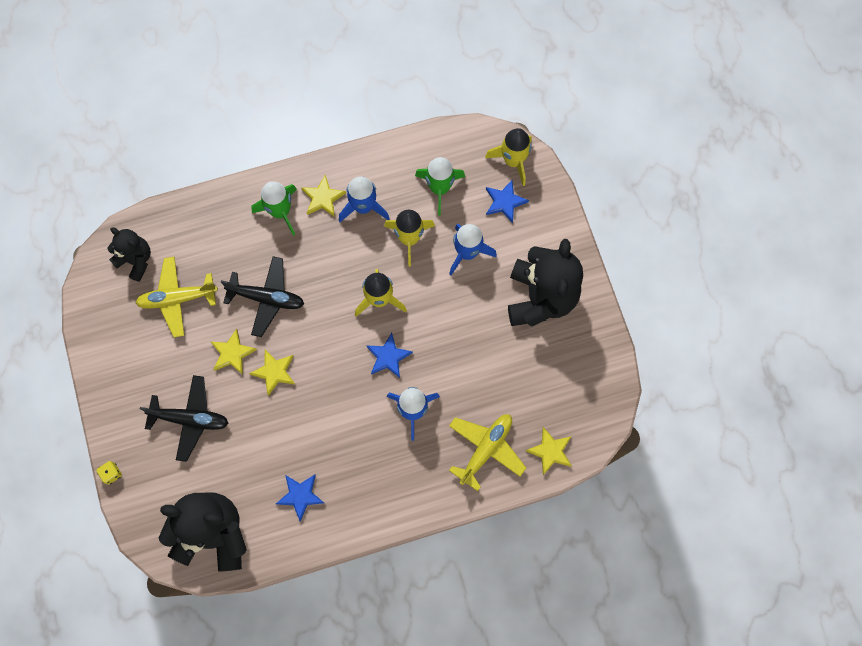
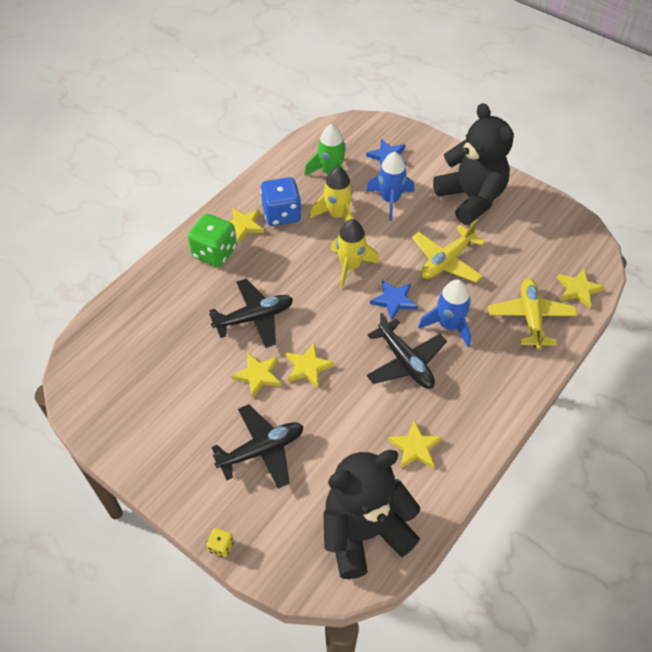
camera: 35 degrees left, 20 degrees down
(136, 260) = (108, 357): black teddy bear -> none
(177, 298) = (172, 363): yellow plane -> yellow plane (446, 261)
(280, 211) = (214, 253): green rocket -> green dice
(300, 495) = (415, 447): blue star -> yellow star
(351, 419) = (405, 362): none -> black plane
(363, 207) = (281, 214): blue rocket -> blue dice
(513, 161) = (370, 130): yellow rocket -> none

